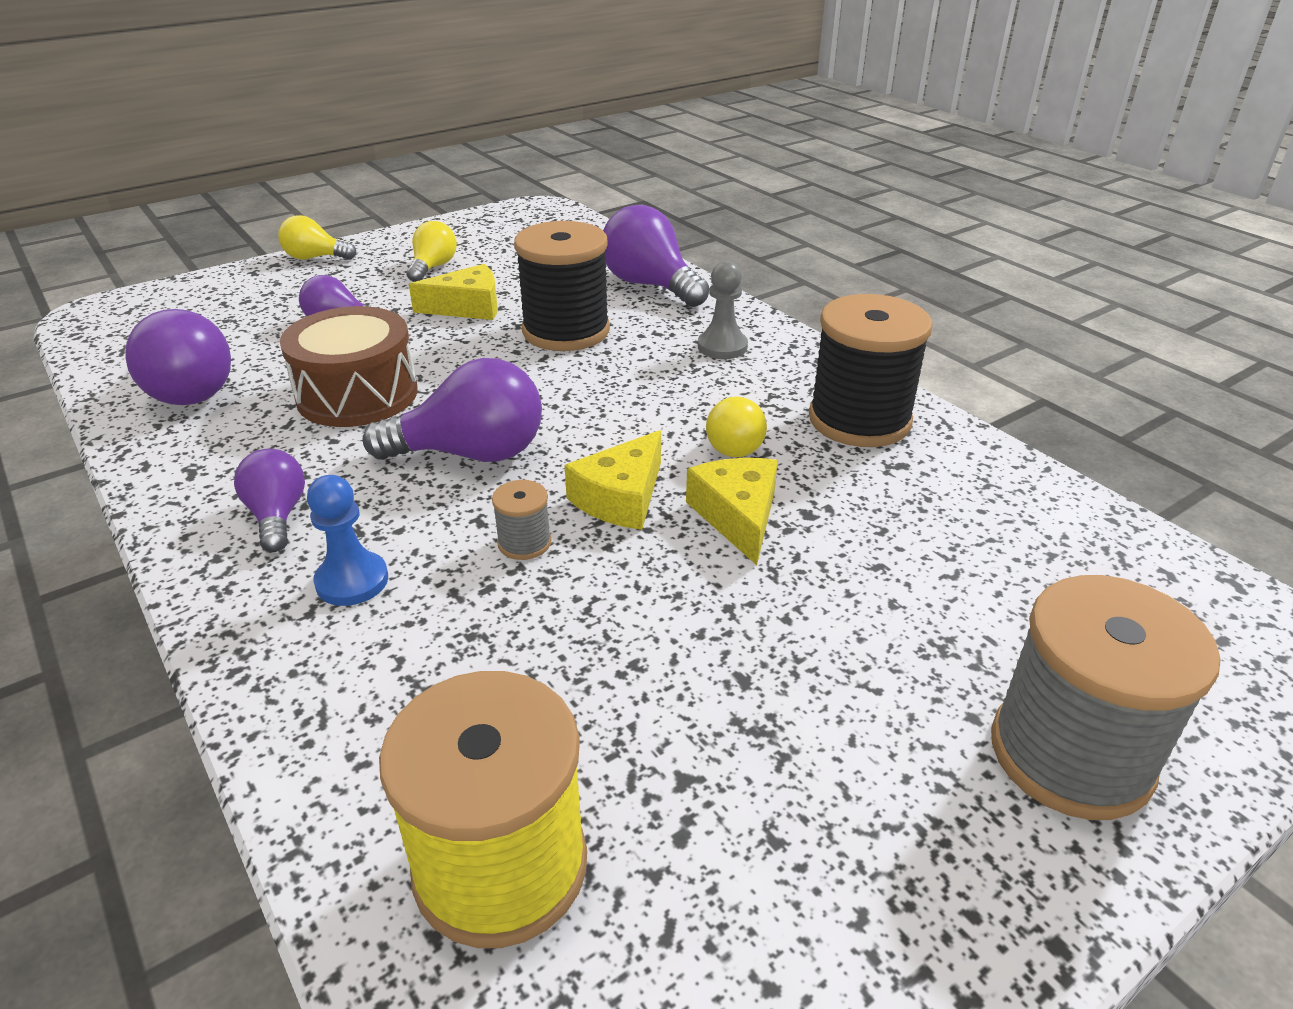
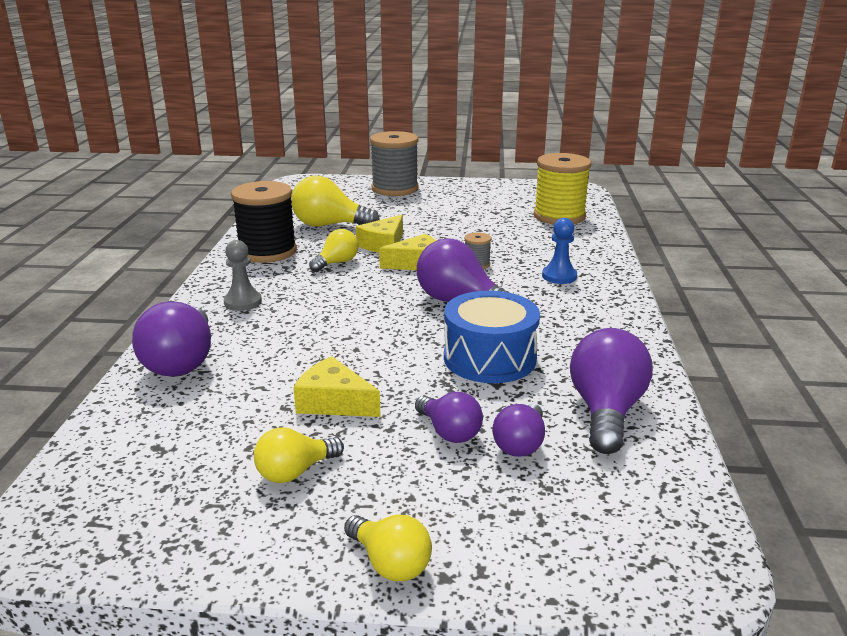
camera: 140 degrees left, 10 degrees down
(277, 516) = (579, 309): purple light bulb -> purple light bulb (520, 444)
(357, 395) = (489, 358): brown drum -> blue drum
(566, 331) = (303, 349): black spool -> none
(906, 520) = (329, 225): none -> yellow light bulb

